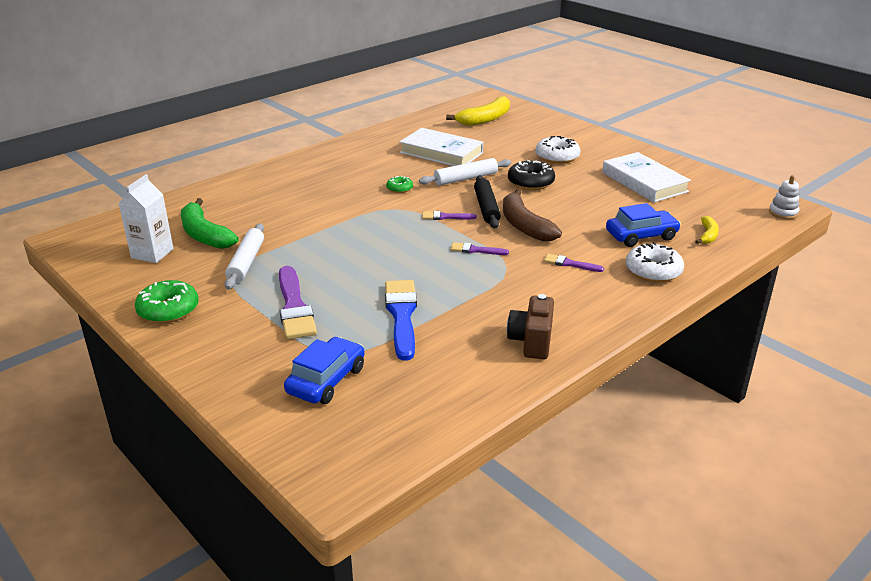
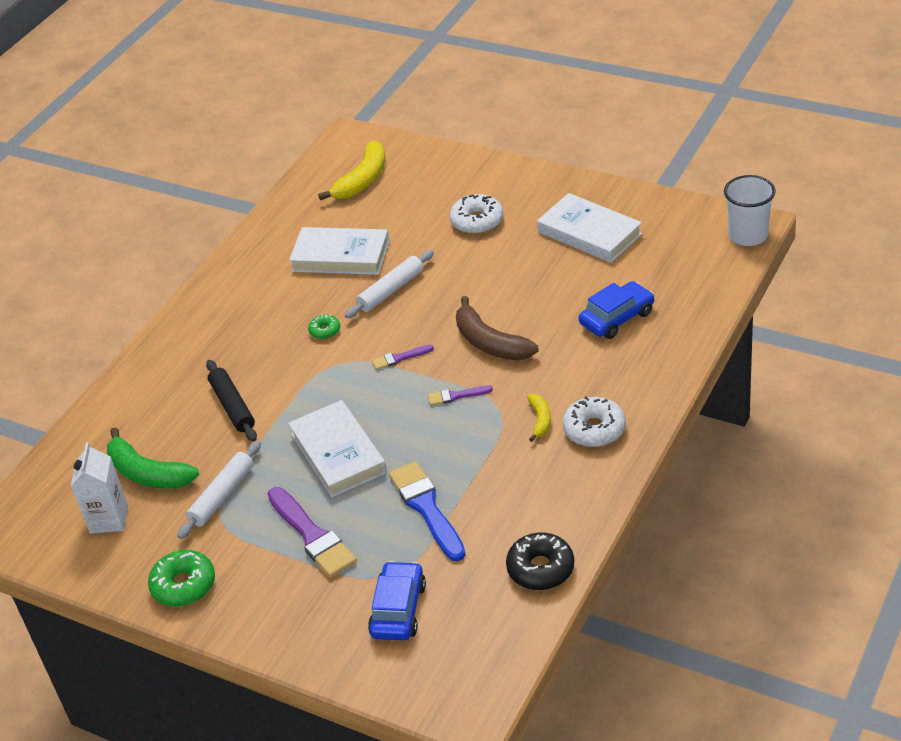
camera: 15 degrees left, 10 degrees up
(246, 262) = (222, 495): white rolling pin -> white rolling pin turned 45 degrees clockwise
(355, 261) = (338, 453): none -> white book
(486, 208) = (436, 329): black rolling pin -> black rolling pin (232, 406)
(530, 182) = (466, 273): black donut -> black donut (540, 568)
(531, 342) = (567, 496): brown camera -> none
(570, 264) = (561, 382): purple brush -> none
(653, 271) = (646, 364): white donut -> white donut (594, 429)
(707, 235) = (683, 295): yellow banana -> yellow banana (540, 420)
(783, 213) = (748, 235): white stacking toy -> white cup

